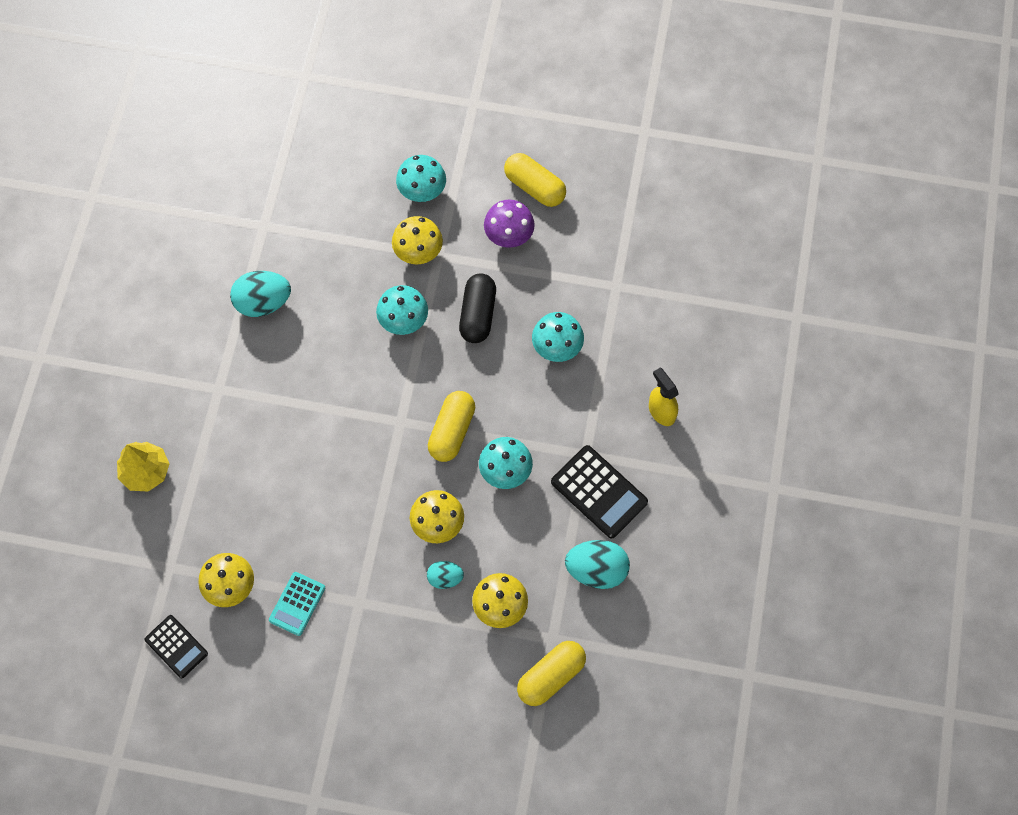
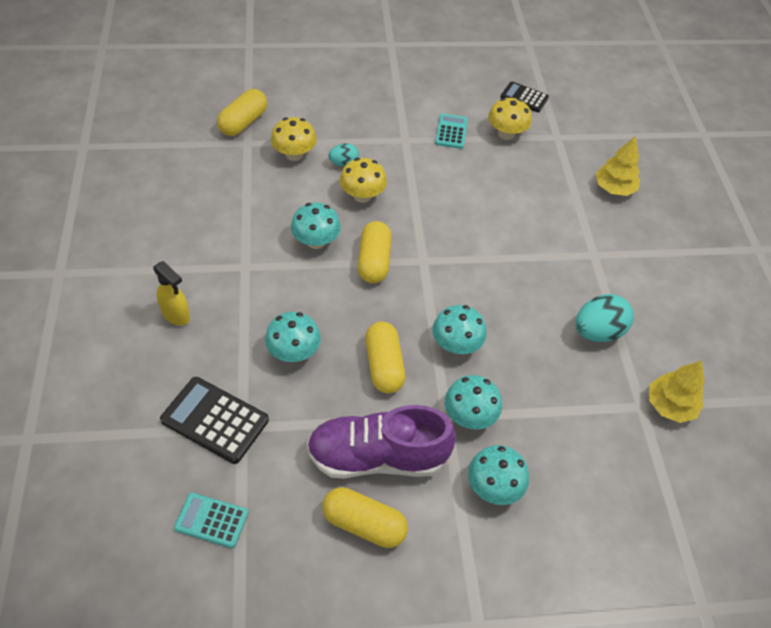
camera: 160 degrees right, 15 degrees down
(238, 220) = (670, 405): none -> yellow tree
(418, 251) = (469, 415): yellow mushroom -> turquoise mushroom
(478, 314) = (384, 365): black capsule -> yellow capsule
(509, 235) = (377, 457): purple mushroom -> purple shoe
(596, 570) = (219, 188): turquoise egg -> none
(599, 492) = (227, 240): black calculator -> black calculator (215, 420)
(651, 216) = (211, 520): none -> turquoise calculator

